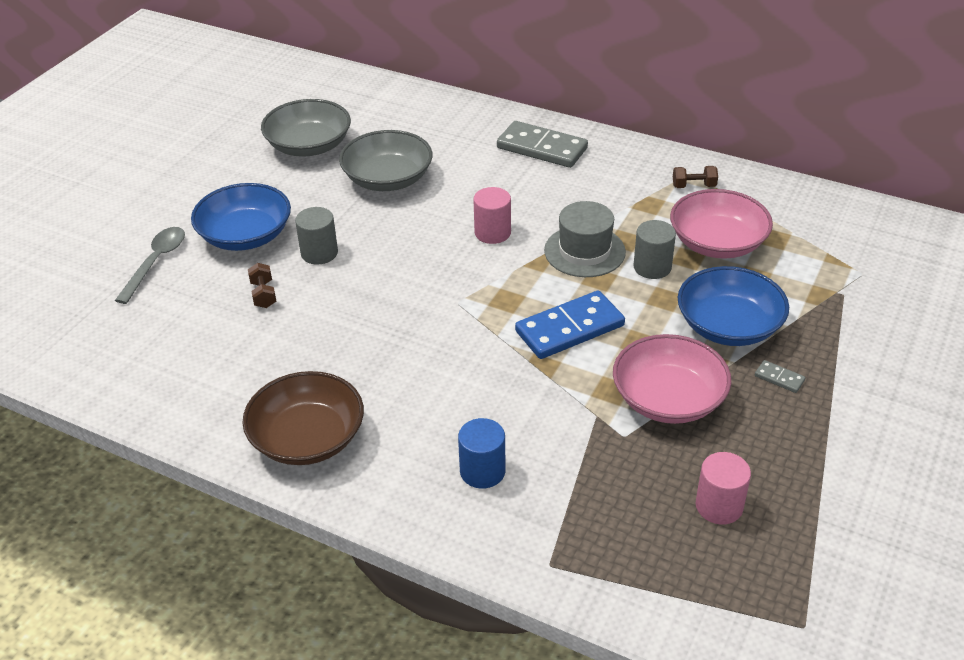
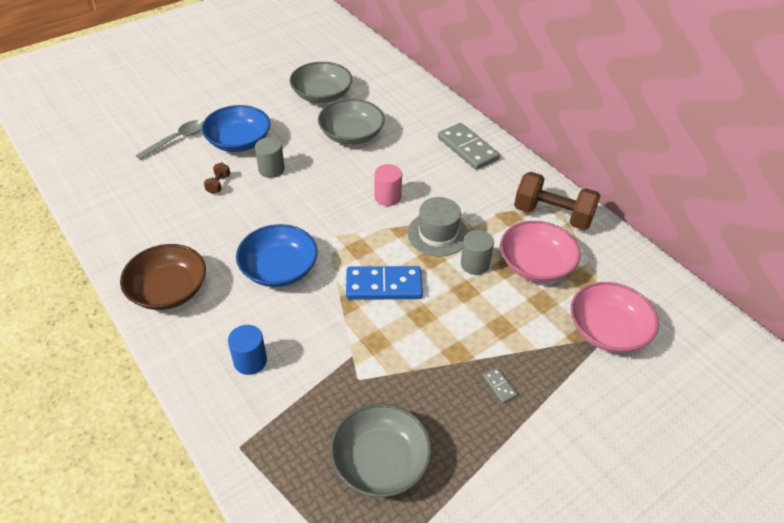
camera: 25 degrees right, 5 degrees up
(668, 399) = (409, 366): pink bowl -> pink bowl (607, 330)
(694, 186) = (552, 215): brown dumbbell -> brown dumbbell, size x2.32
(719, 506) = (380, 462): pink cylinder -> grey bowl
(728, 326) = (494, 330): blue bowl -> blue bowl (279, 269)

